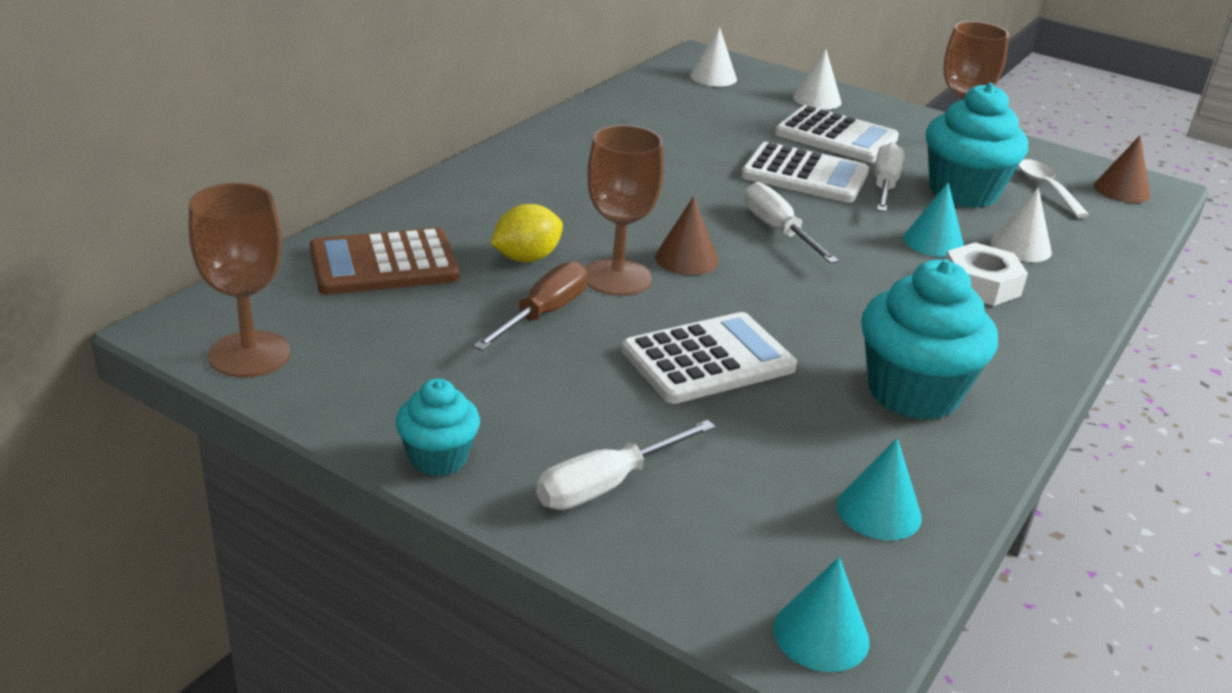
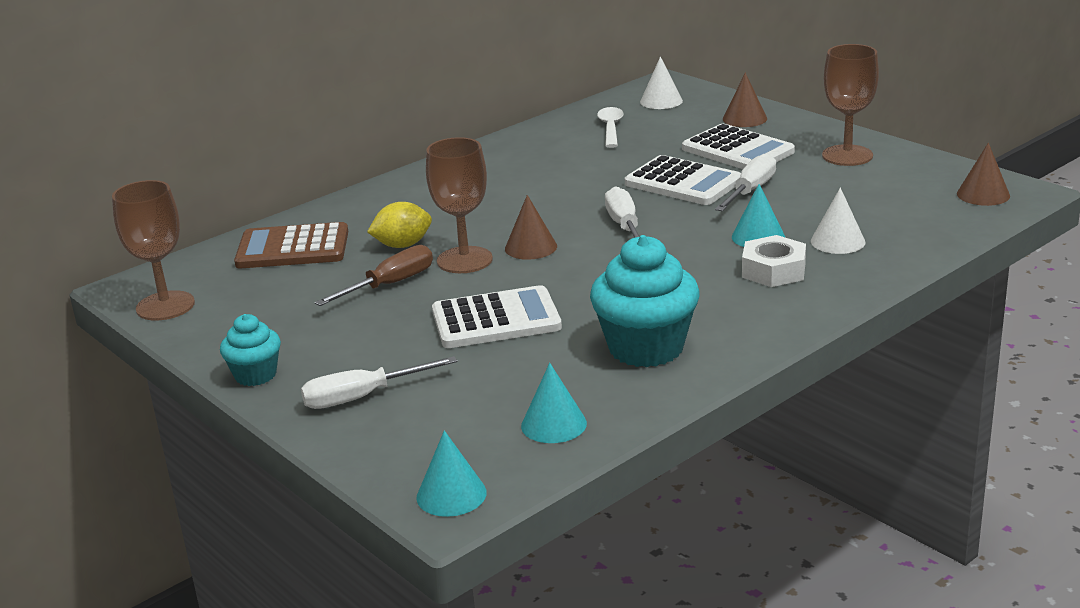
camera: 20 degrees right, 5 degrees down
(817, 99) = (744, 118): white cone -> brown cone
(963, 192) = (821, 196): turquoise cupcake -> none
(1046, 188) = (907, 193): white spoon -> white spoon (610, 128)

